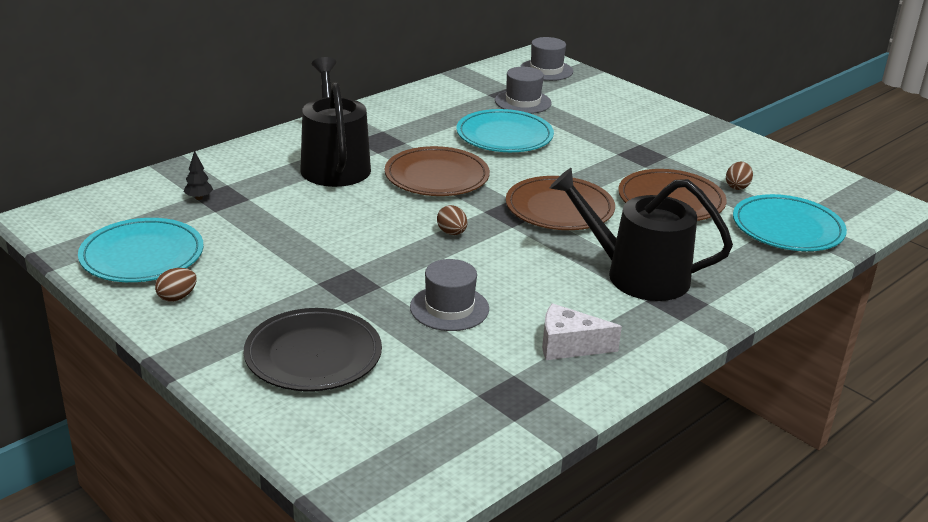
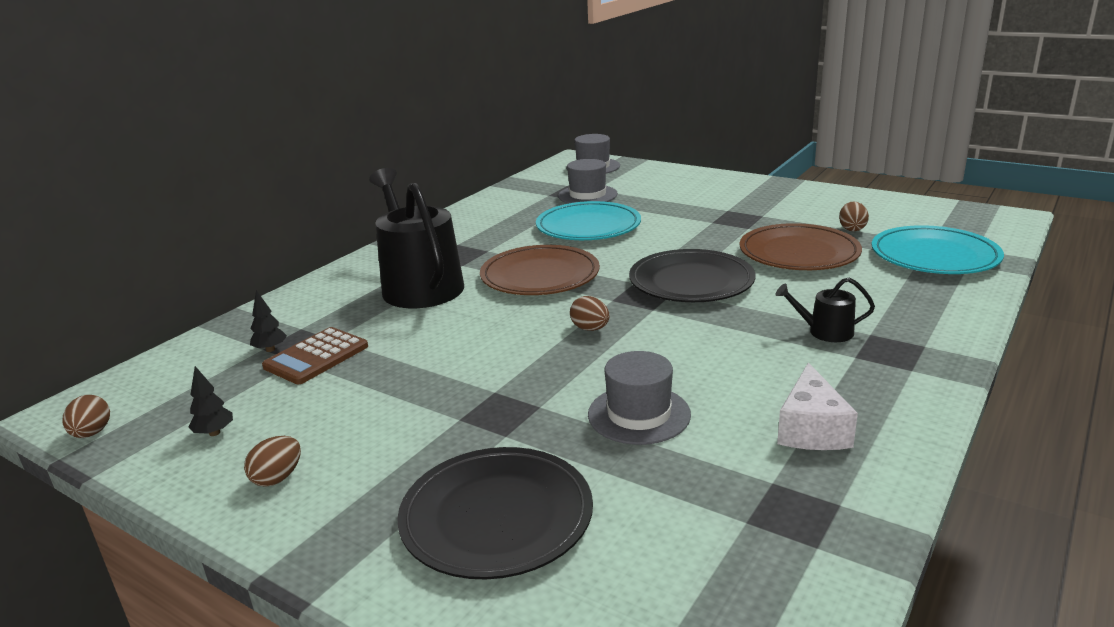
camera: 10 degrees left, 5 degrees down
(58, 237) = (92, 433): none -> brown egg
(142, 256) = (214, 433): turquoise plate -> black tree
(231, 211) = (316, 357): none -> brown calculator
(559, 208) = (691, 282): brown plate -> black plate
(568, 346) = (811, 429): white cheese -> white cheese turned 75 degrees counterclockwise
(637, 275) = (825, 332): black watering can -> black watering can, size x0.44

